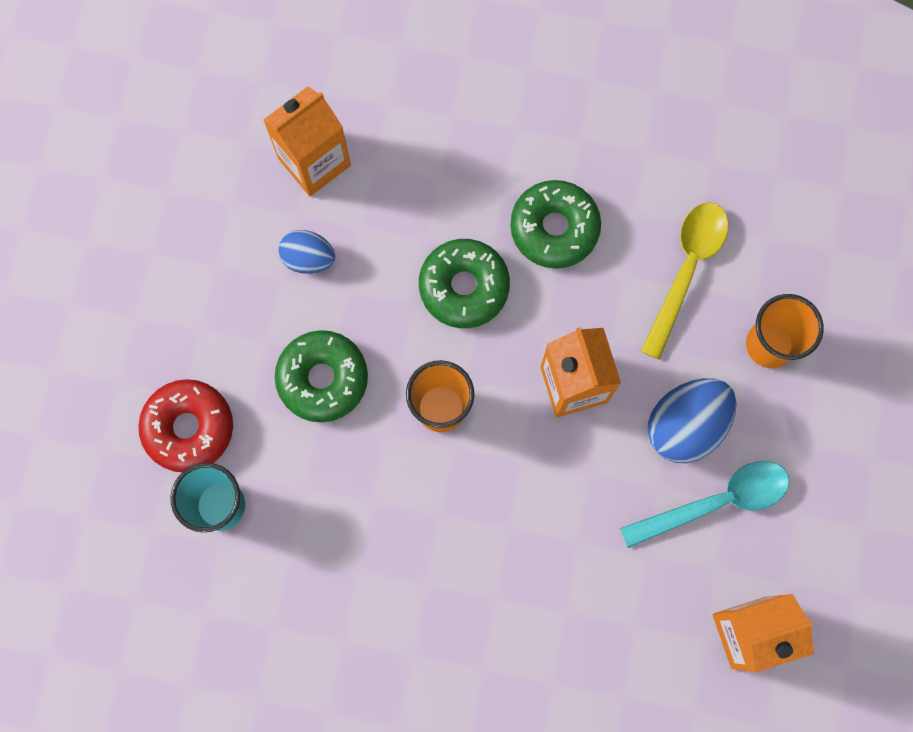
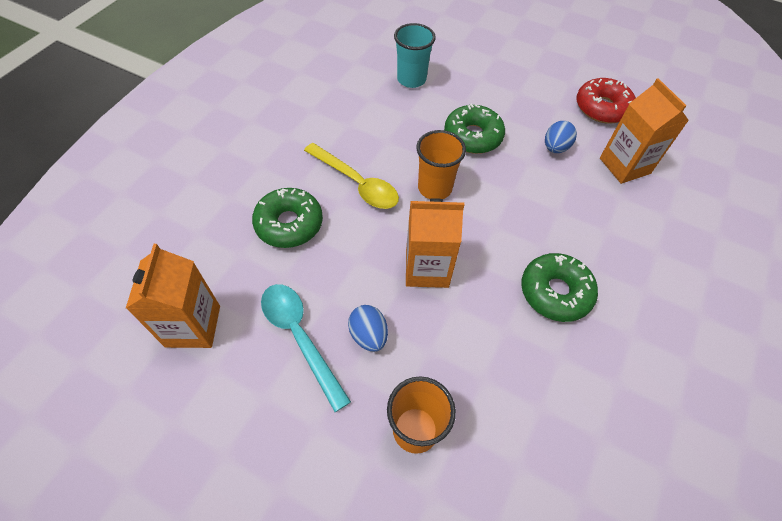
camera: 105 degrees right, 20 degrees down
(189, 428) = (460, 76): red donut -> red donut (602, 108)
(464, 287) = (518, 223): green donut -> green donut (289, 224)
(685, 425) = (368, 335): blue egg -> blue egg, size x0.61
(686, 270) = (501, 381): yellow spoon -> yellow spoon (356, 183)
(716, 502) = (300, 337): turquoise spoon -> turquoise spoon turned 150 degrees clockwise

